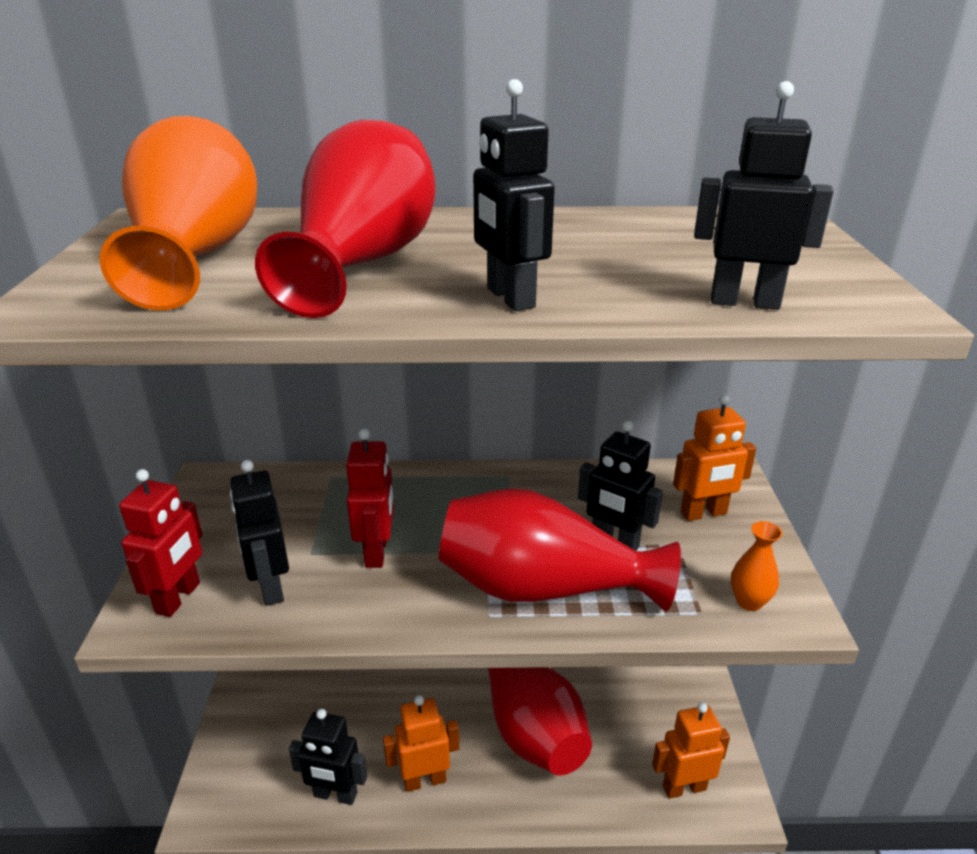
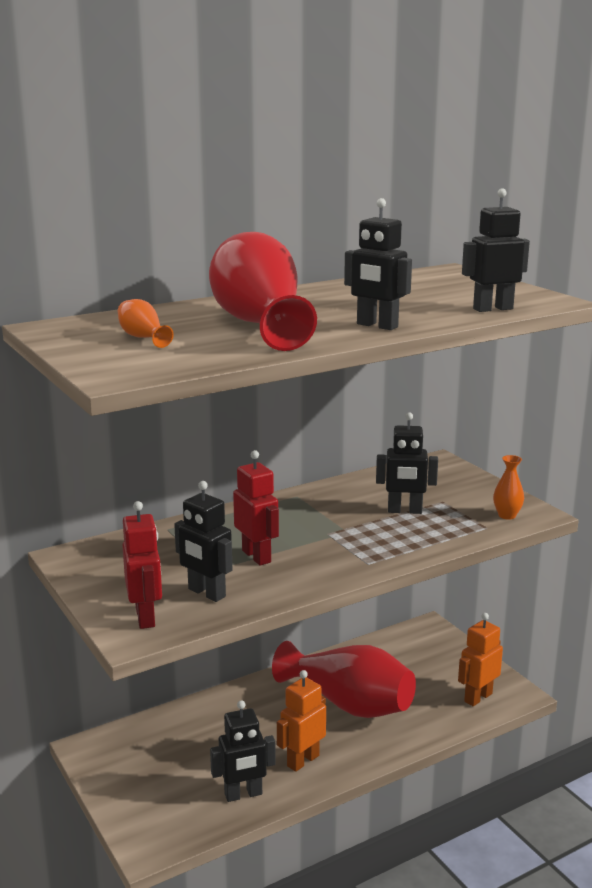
camera: 30 degrees left, 10 degrees down
(197, 255) = (143, 338): orange vase -> orange vase, size x0.41
(543, 588) = (386, 542): red vase -> none
(703, 513) = (442, 483): orange robot -> none

